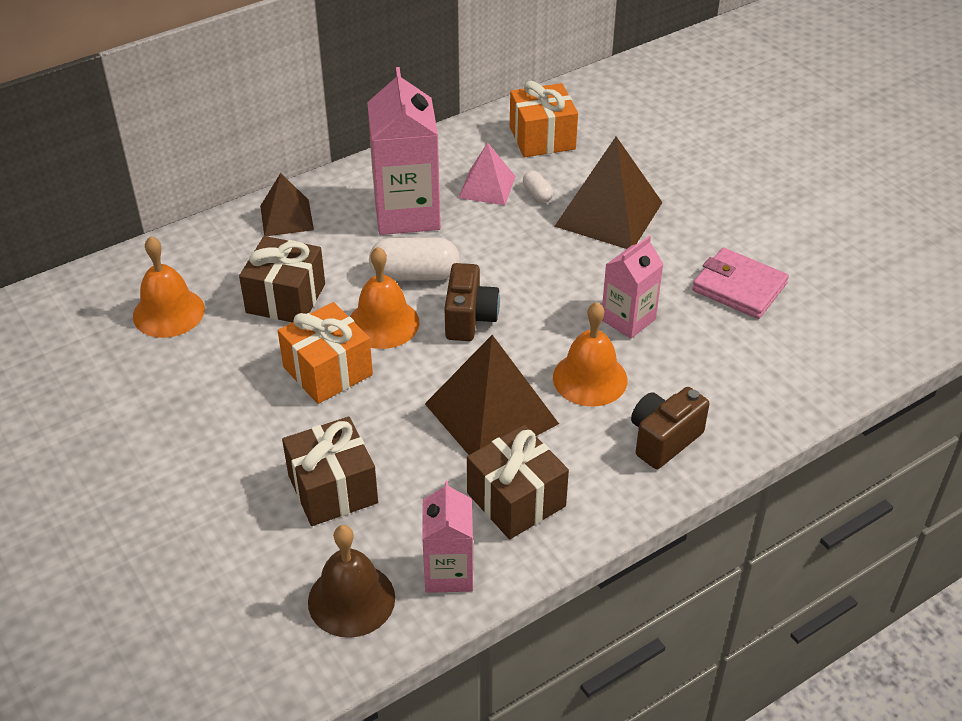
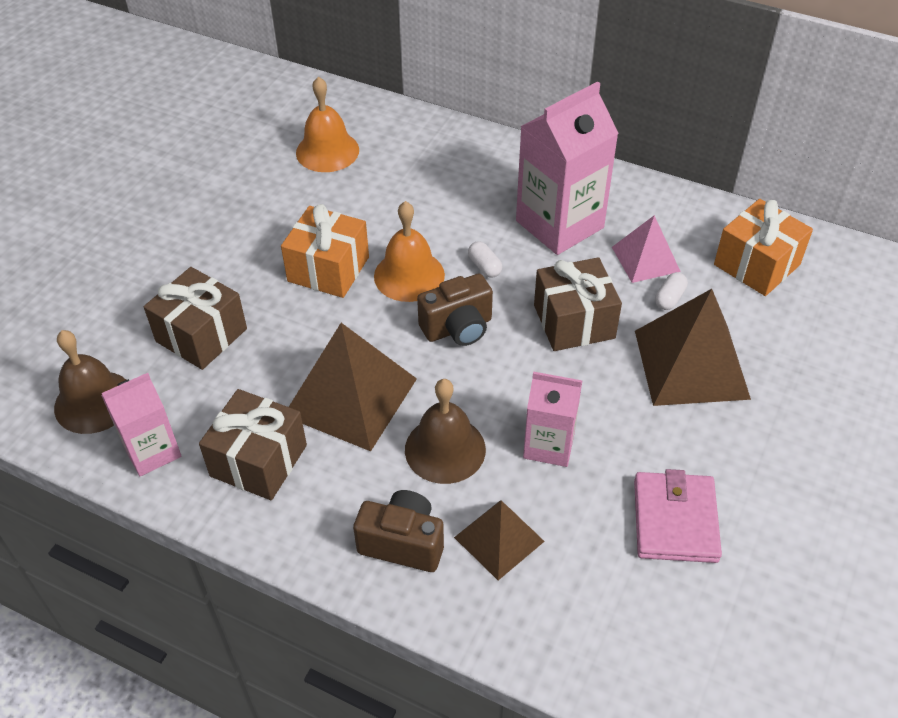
camera: 60 degrees right, 5 degrees up
(285, 298) = (392, 204): brown gift -> brown gift (574, 321)
(286, 218) = (488, 157): brown pyramid -> brown pyramid (499, 539)
(415, 275) = (484, 266): white capsule -> white capsule, size x0.50
(590, 378) = (445, 449): orange bell -> brown bell

